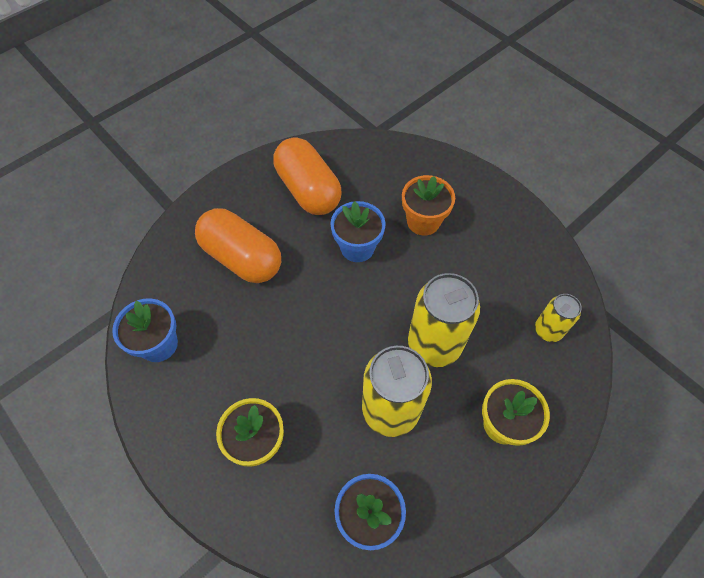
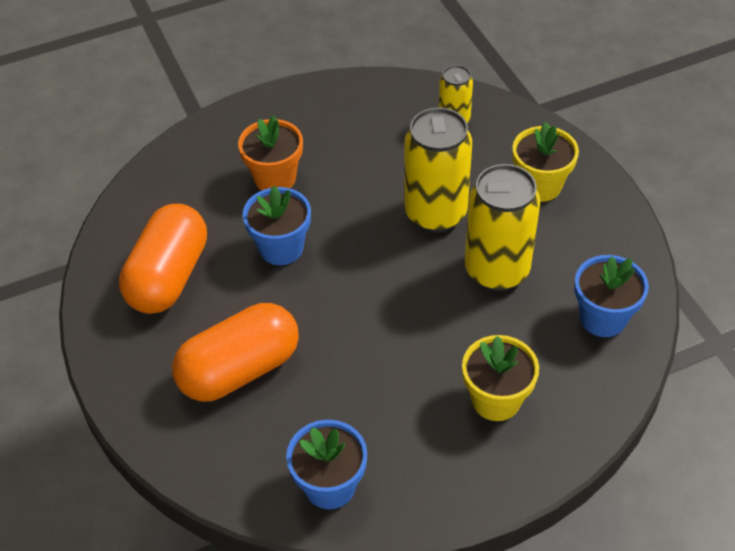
camera: 70 degrees left, 10 degrees down
(308, 190) = (169, 276): orange capsule -> orange capsule turned 60 degrees counterclockwise

